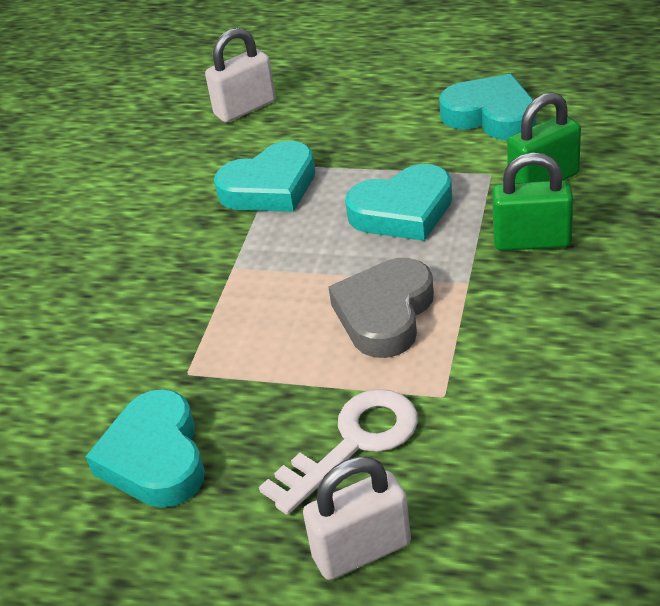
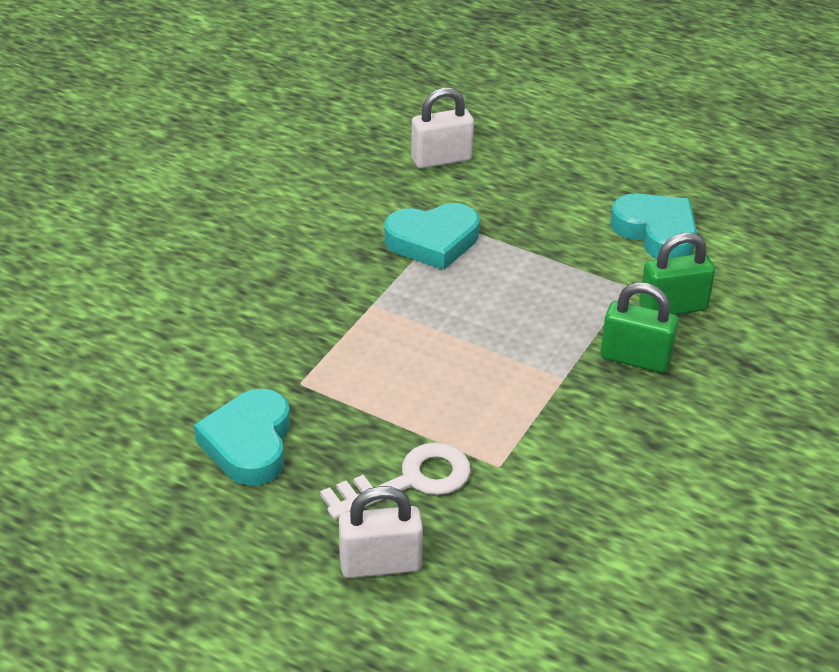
camera: 10 degrees right, 0 degrees up
(385, 314) = (481, 383): grey heart -> none
(403, 211) = (537, 298): turquoise heart -> none

